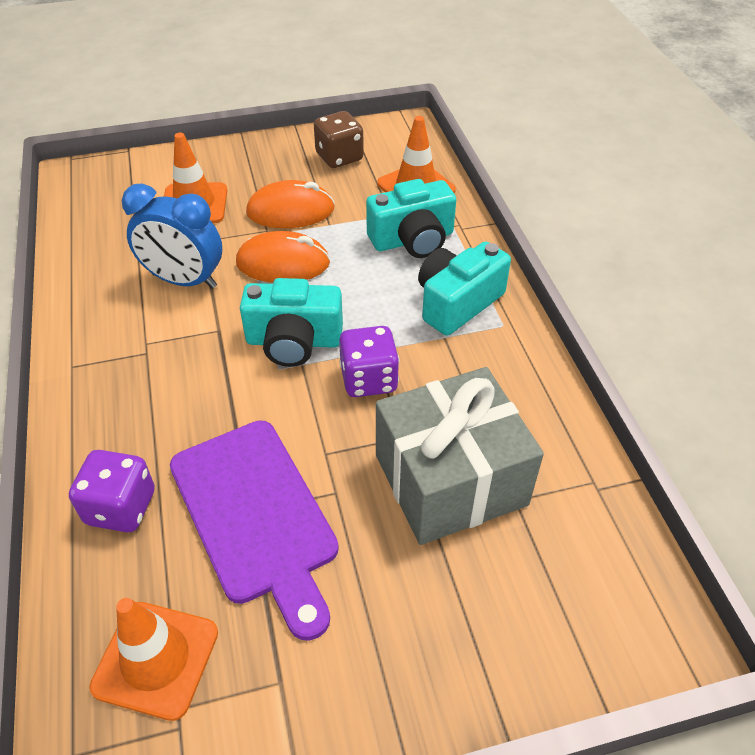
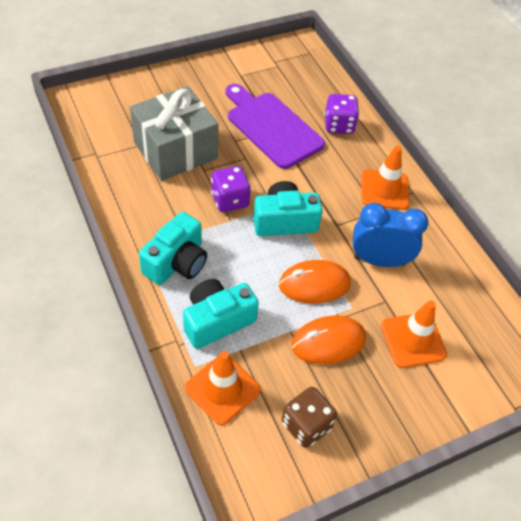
camera: 165 degrees right, 5 degrees up
(156, 659) = (293, 77): orange traffic cone -> orange traffic cone (384, 190)

